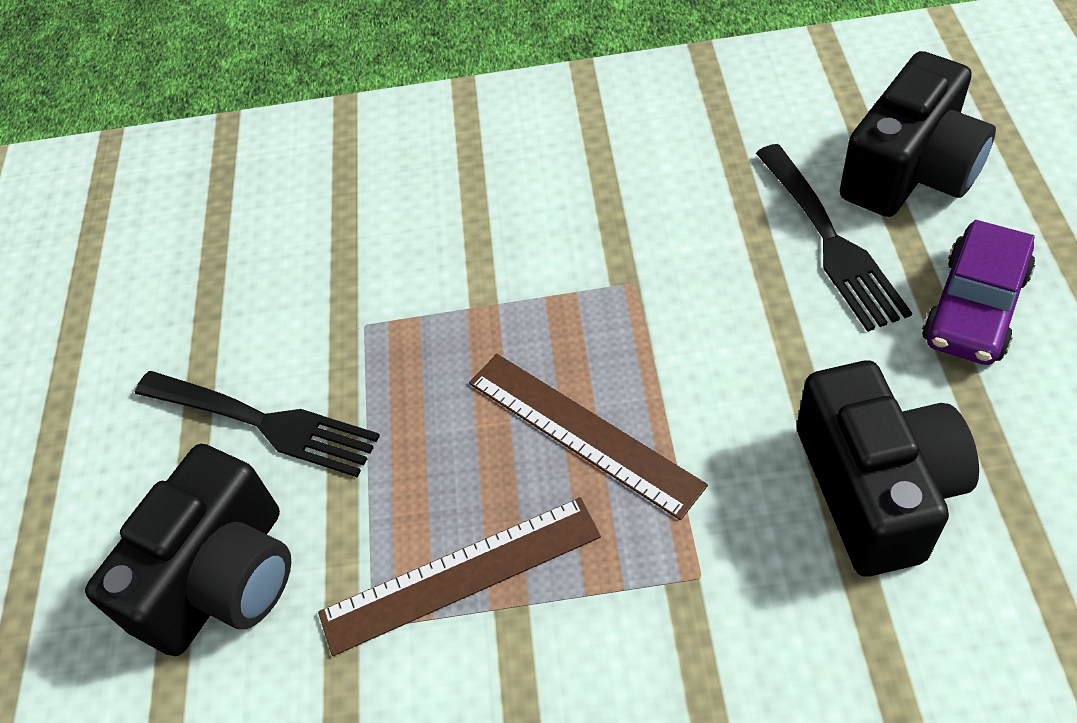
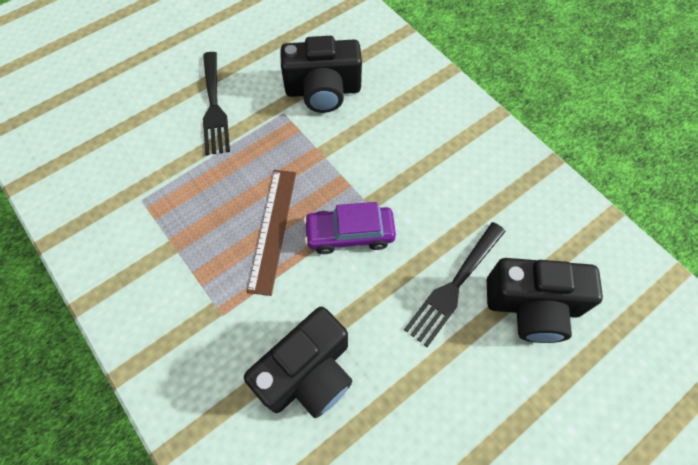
camera: 50 degrees right, 10 degrees up
(222, 578) = (138, 136): black camera -> black camera (323, 90)
(461, 575) = (178, 219): brown ruler -> none
(974, 307) = (452, 378): purple car -> purple car (349, 234)

